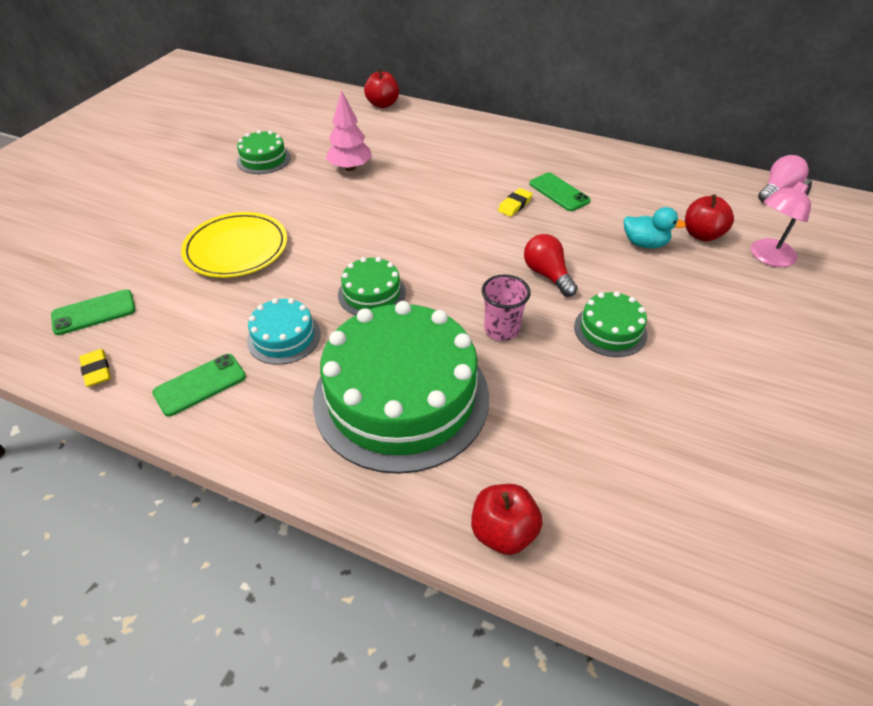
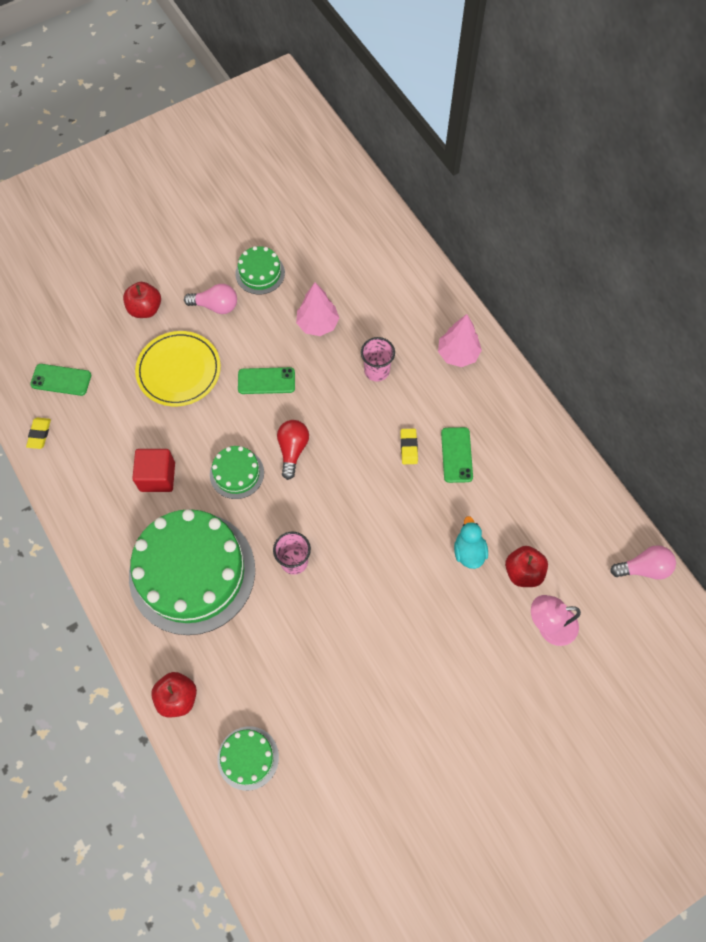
camera: 35 degrees right, 20 degrees up
(200, 385) = (88, 484): green phone -> green phone (266, 381)
(237, 193) = (216, 306): none -> pink light bulb
(284, 337) = (157, 476): turquoise cake -> red cube
(382, 104) = (407, 249): red apple -> red apple (145, 309)
(433, 173) = (376, 371): none -> pink cup
(489, 140) = (458, 354): none -> pink tree
(515, 205) = (408, 447): yellow eraser -> yellow eraser turned 75 degrees counterclockwise
(547, 275) = (368, 534): red light bulb -> red light bulb (292, 450)
(610, 330) = (364, 610): green cake -> green cake (248, 758)
(644, 243) = (469, 551): turquoise duck -> turquoise duck turned 150 degrees counterclockwise

